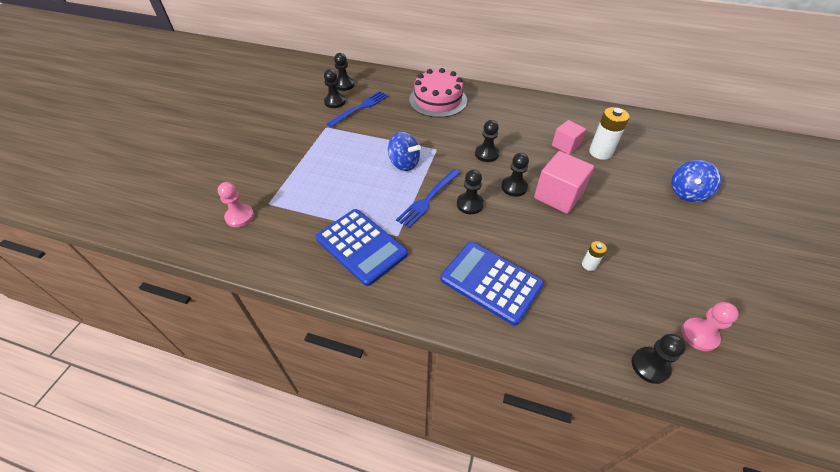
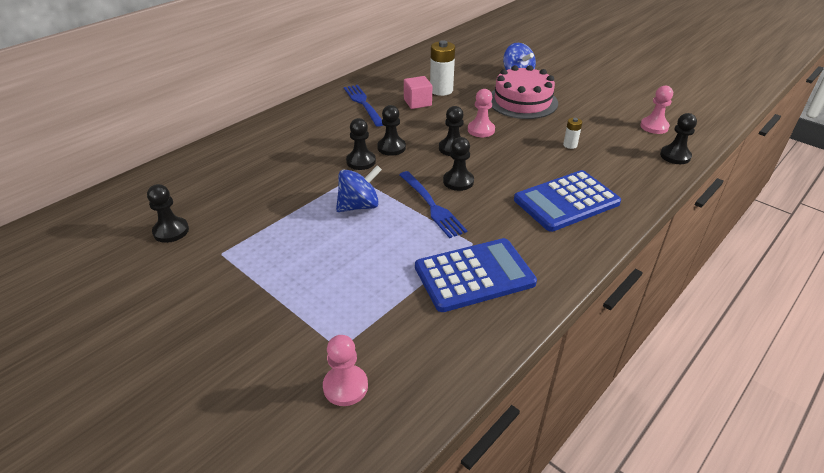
camera: 65 degrees left, 10 degrees down
(344, 85) = (140, 213): black pawn -> black pawn (361, 161)
(360, 108) = (212, 211): blue fork -> blue fork (363, 103)
(438, 100) = (266, 149): pink cake -> pink cake (522, 101)
(558, 196) = (481, 130): pink cube -> pink pawn

